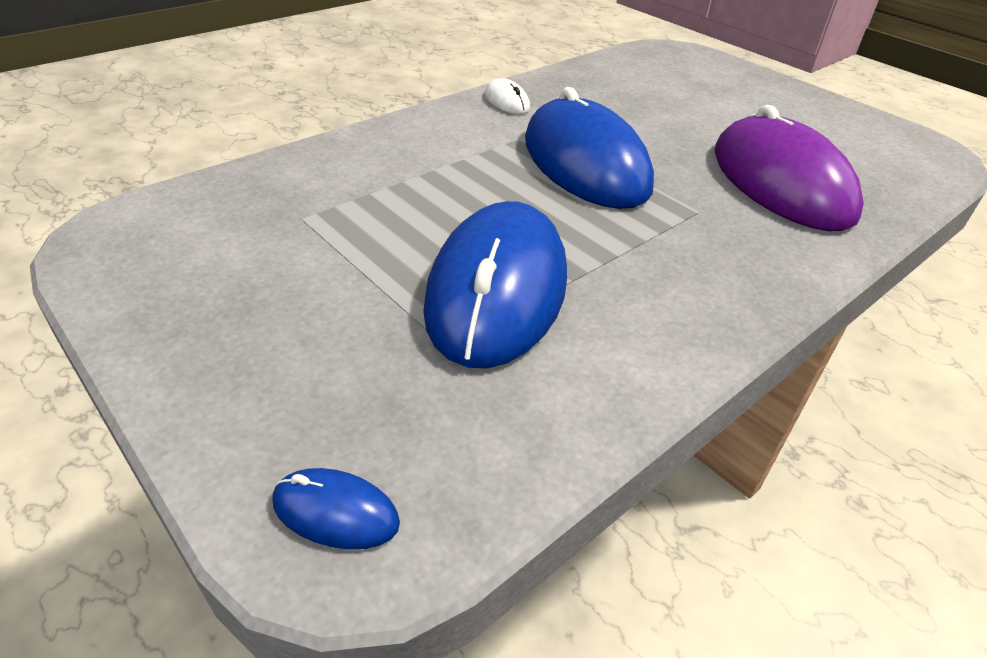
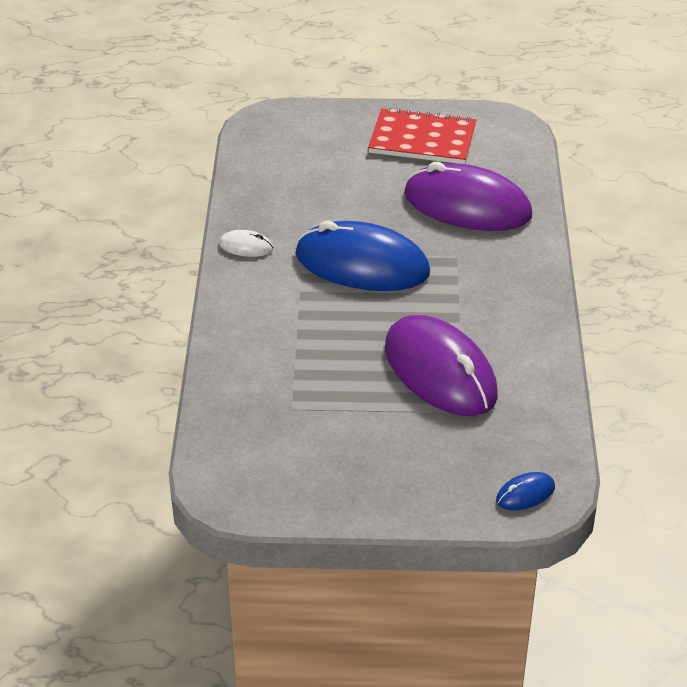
camera: 45 degrees left, 0 degrees up
(497, 290) = (440, 371): blue mouse -> purple mouse
(807, 120) = (422, 139): none -> red notebook

